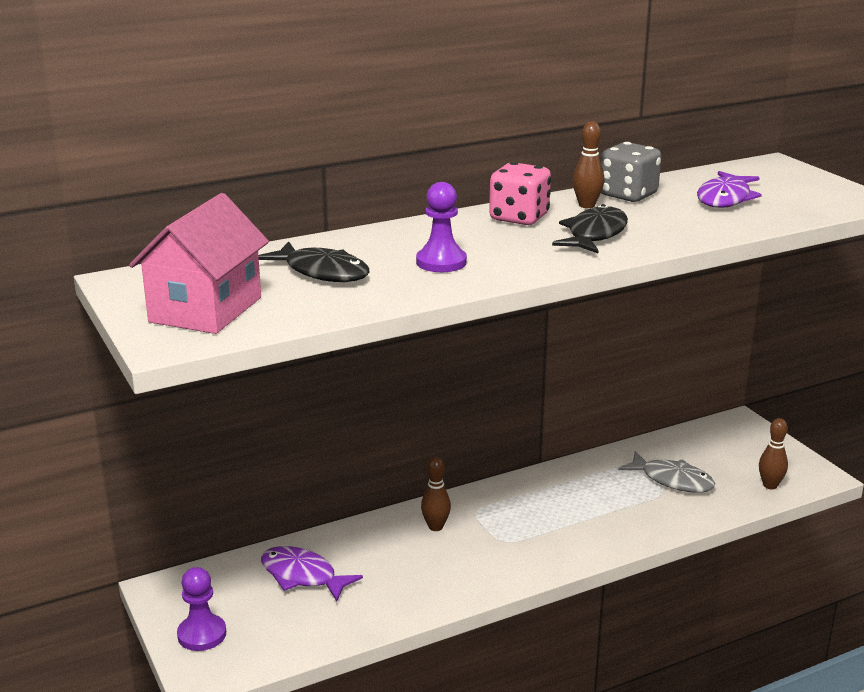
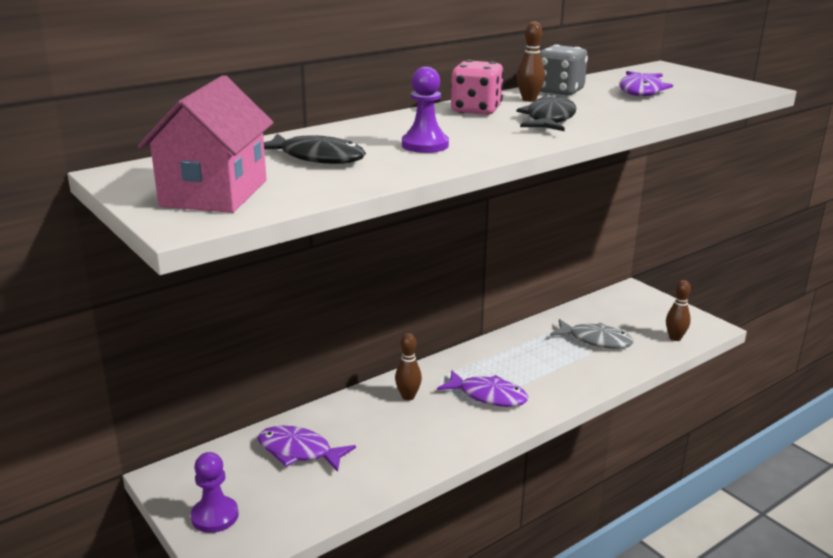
camera: 10 degrees left, 0 degrees up
(525, 534) = (488, 396): none -> purple fish

